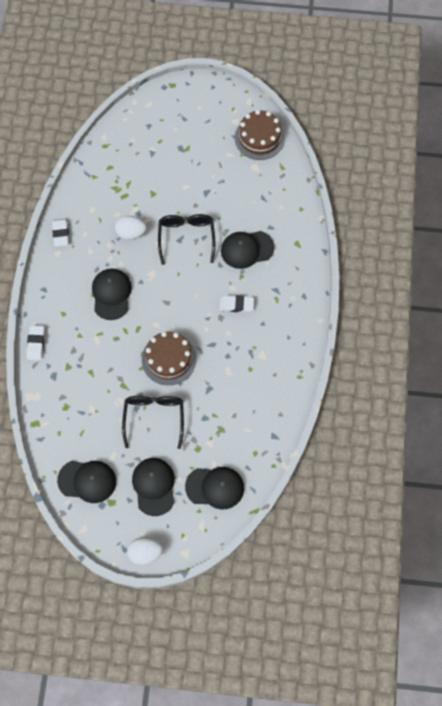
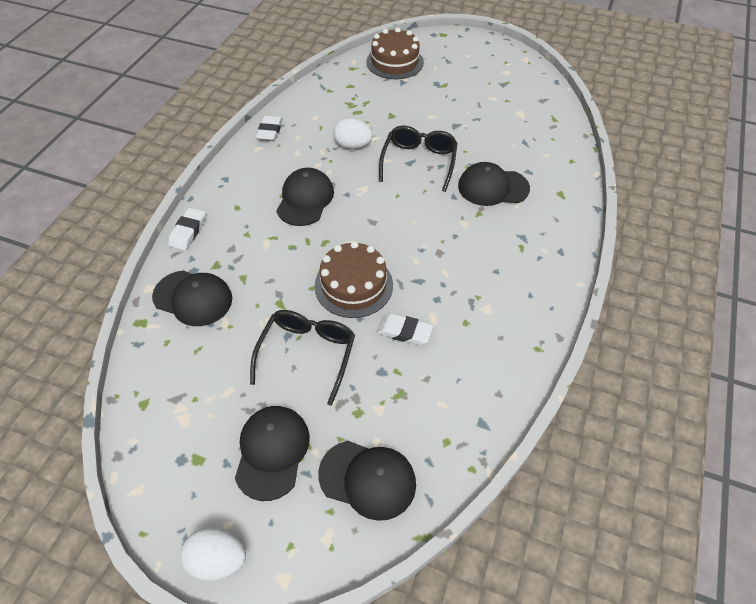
camera: 15 degrees right, 15 degrees down
(87, 481) = (175, 418): black cap -> black cap (193, 298)
(236, 305) = (464, 243): white eraser -> white eraser (404, 332)
(259, 138) = (531, 90): brown cake -> brown cake (395, 62)

